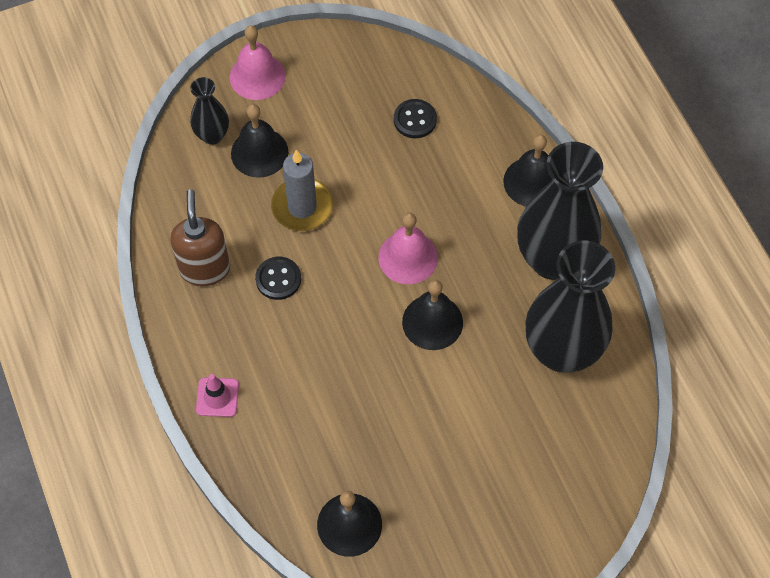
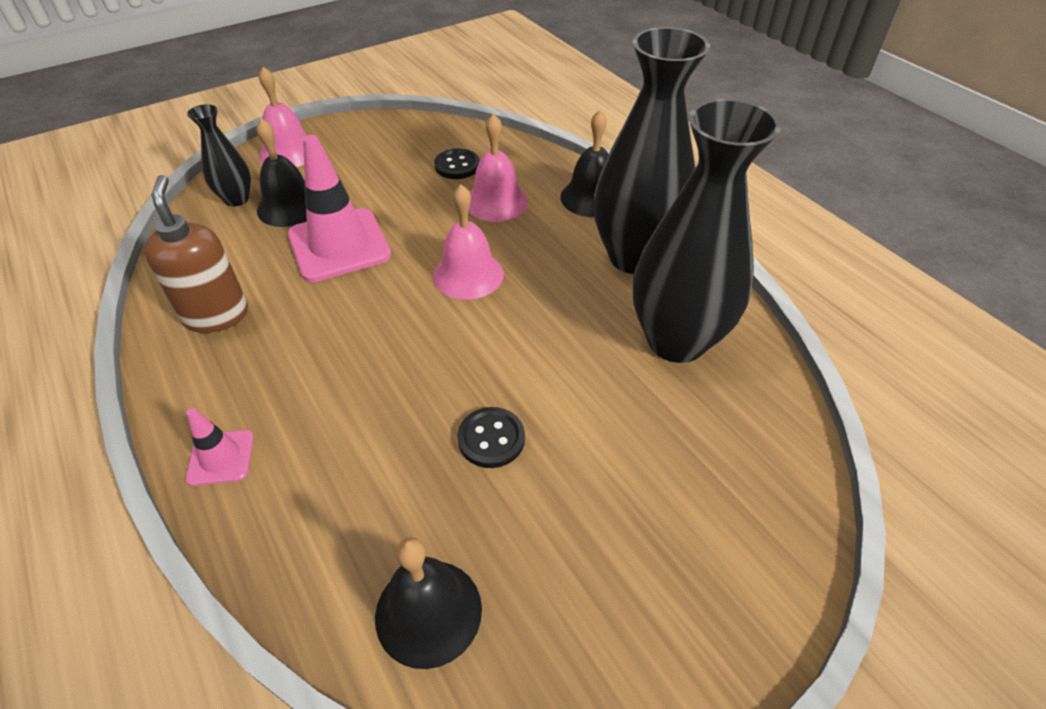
camera: 10 degrees left, 15 degrees down
(278, 279) = (311, 314): black button -> black button (491, 439)
(302, 207) = (339, 245): grey candle -> pink traffic cone
(432, 322) = (509, 332): black bell -> none
(444, 174) = (496, 202): none -> pink bell

